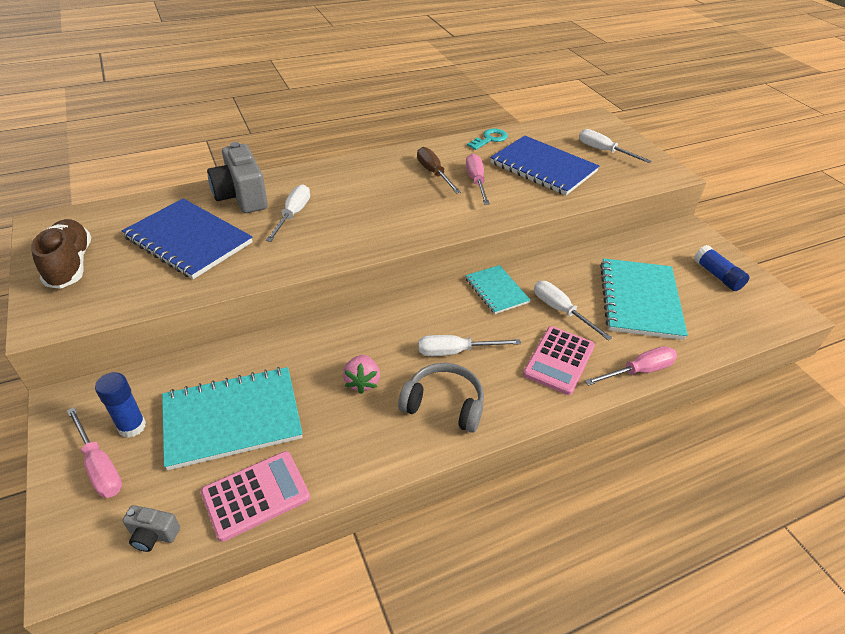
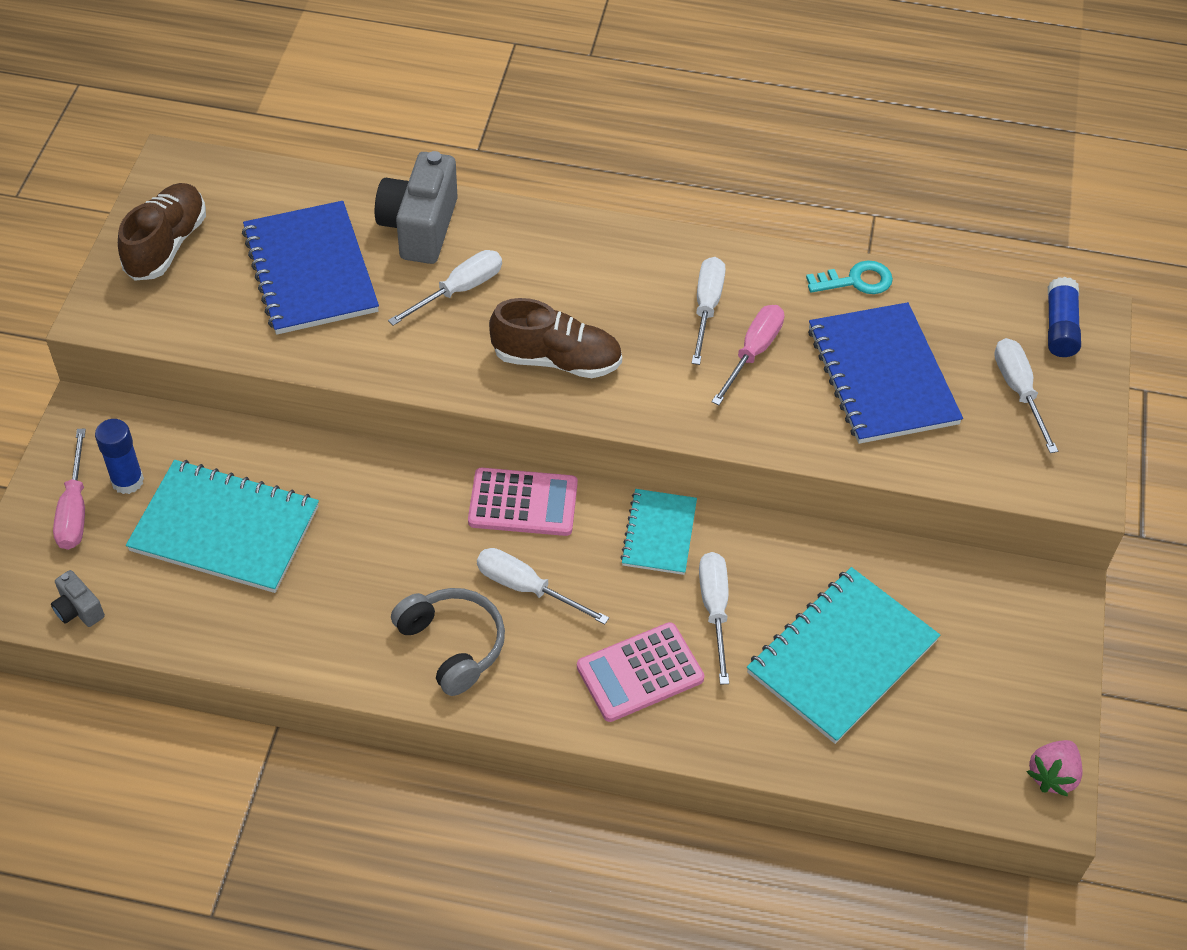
camera: 35 degrees right, 10 degrees up
(256, 495) = (189, 627): pink calculator -> pink calculator (523, 503)
(362, 382) = (388, 564): pink strawberry -> pink strawberry (1052, 775)
(380, 223) = (556, 360): none -> brown shoe
(434, 173) = (706, 307): brown screwdriver -> white screwdriver
(639, 371) = (726, 746): pink screwdriver -> none
(717, 275) = (1006, 687): blue glue stick -> blue glue stick (1060, 327)

